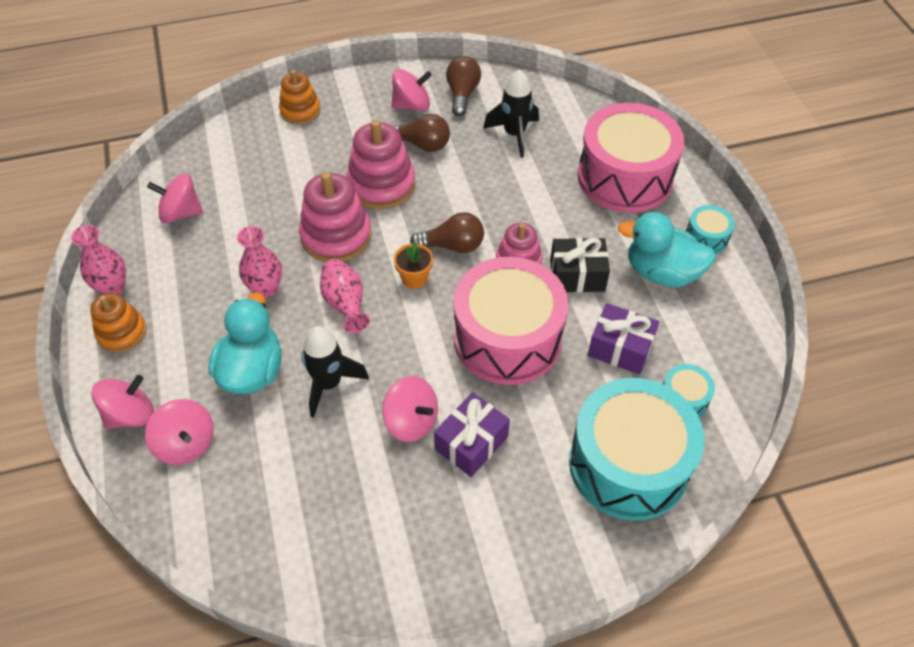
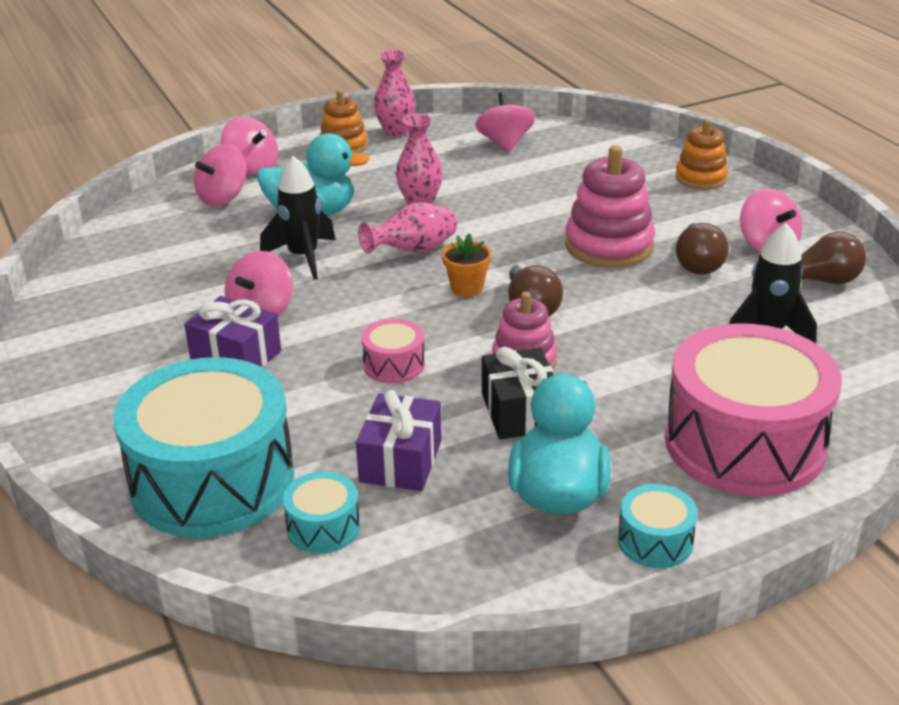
camera: 80 degrees right, 20 degrees down
(336, 236) = (512, 230): pink stacking toy -> none
(507, 338) = (394, 365): pink drum -> pink drum, size x0.43

